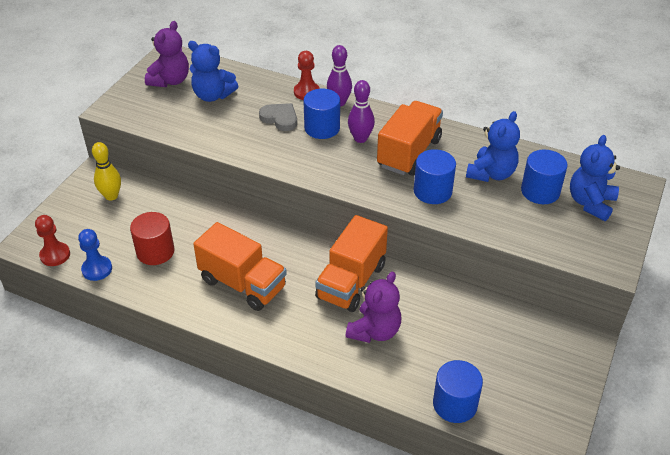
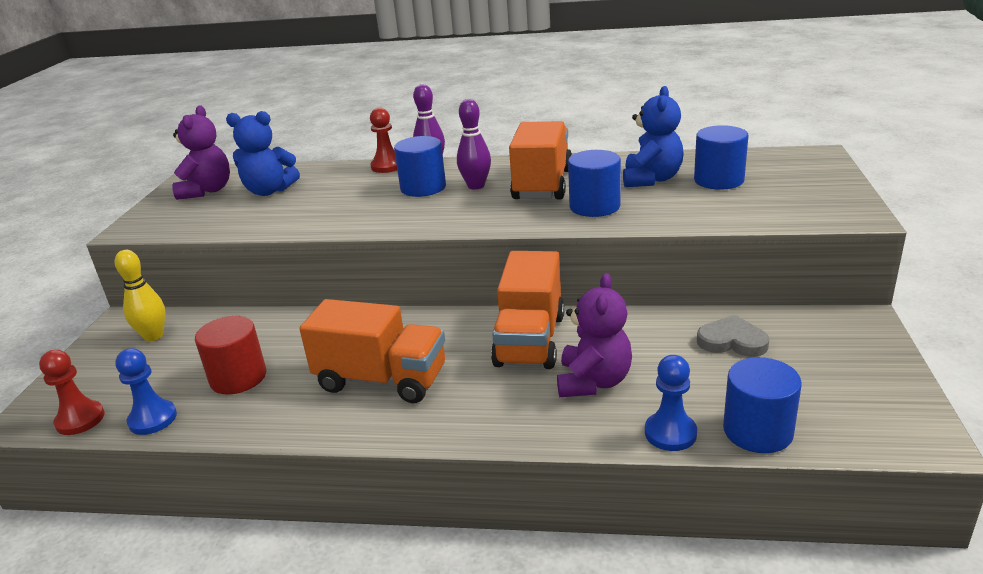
camera: 15 degrees left, 15 degrees down
(280, 118) = (365, 191): grey heart -> grey heart (732, 341)
(400, 387) = (670, 433): none -> blue pawn
(590, 203) = (782, 176): blue teddy bear -> none

